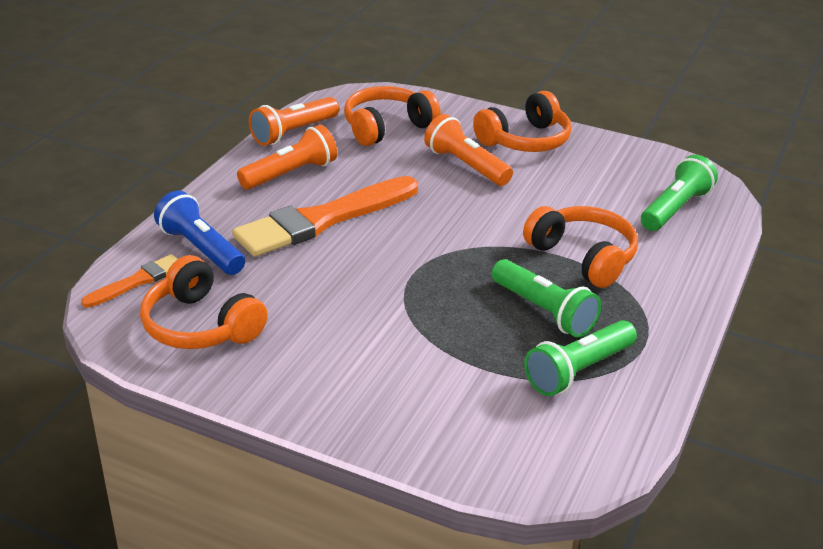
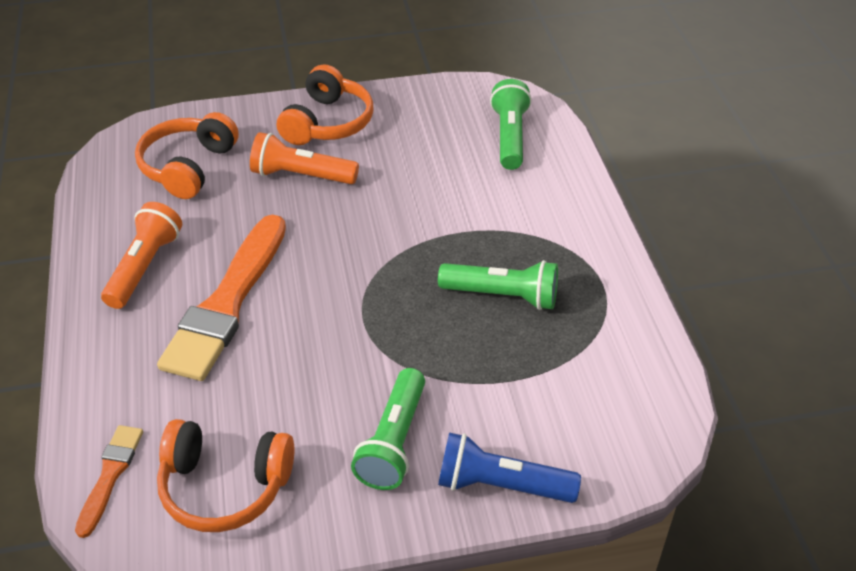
camera: 35 degrees left, 10 degrees up
(201, 249) = (139, 401): blue flashlight -> blue flashlight (501, 485)
(293, 132) = (100, 216): orange flashlight -> none
(578, 371) = (579, 339): green flashlight -> green flashlight (393, 442)
(583, 257) = (484, 223): orange headphones -> none

